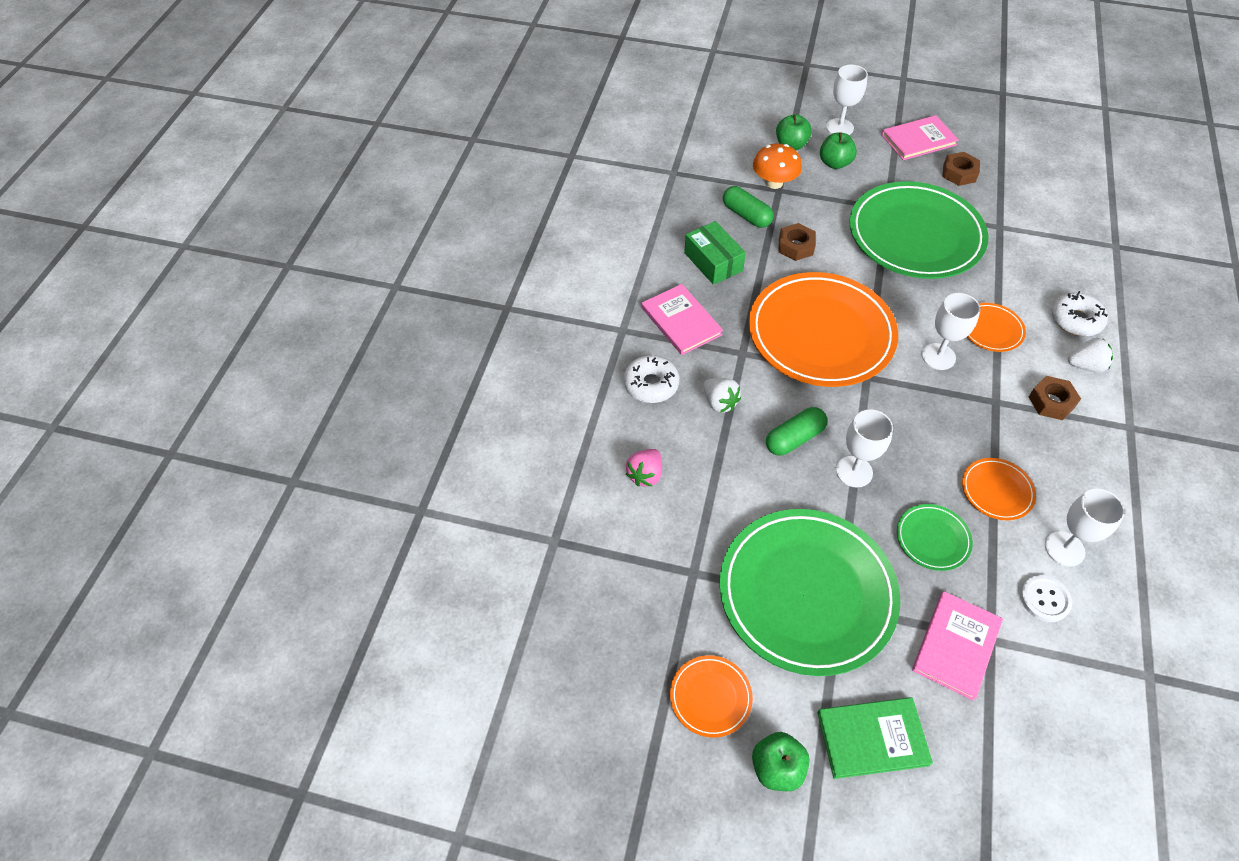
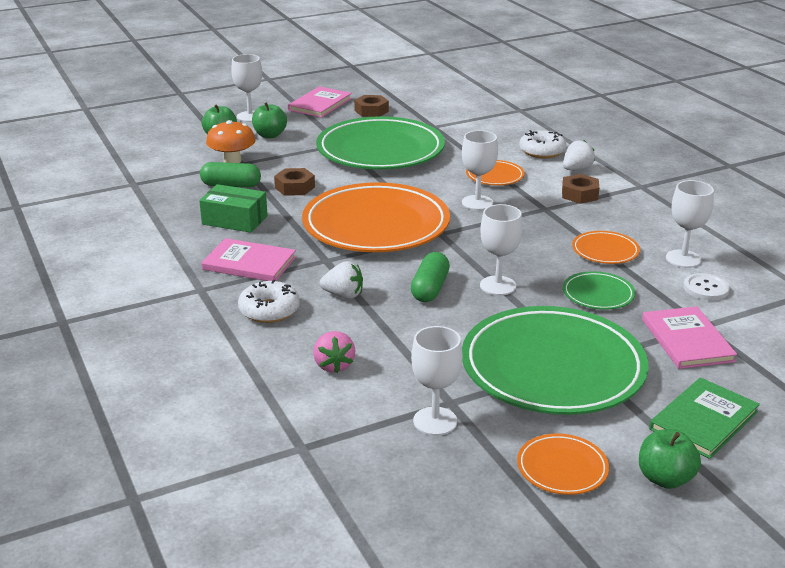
camera: 40 degrees left, 25 degrees down
(664, 583) = (435, 421): none -> white goblet

